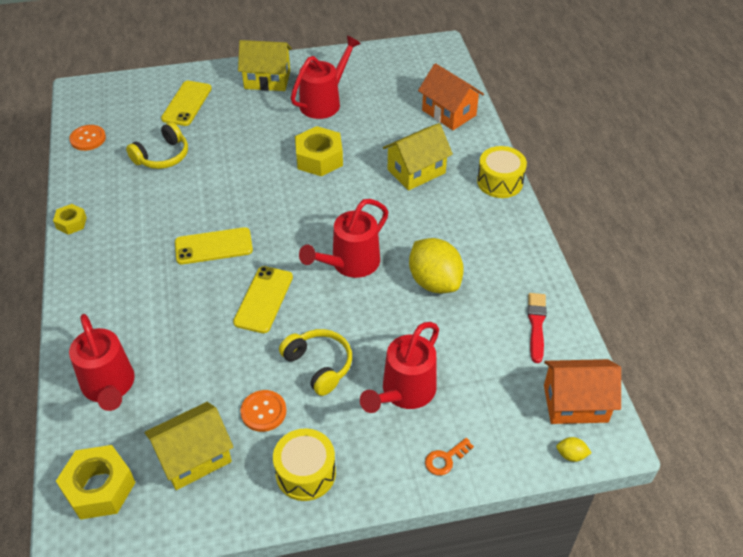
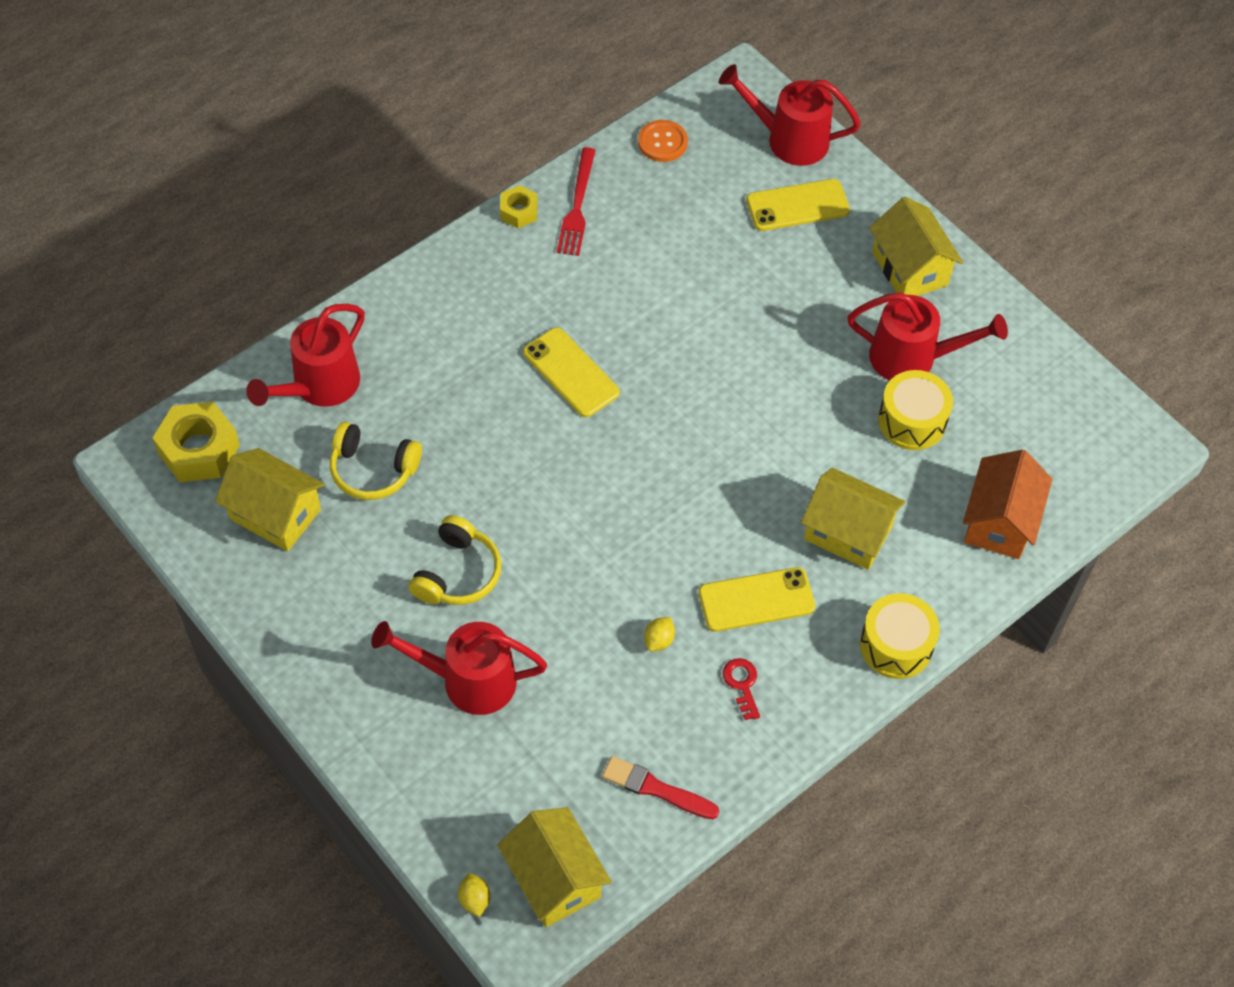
camera: 60 degrees right, 10 degrees up
(95, 194) = (577, 206): none -> red fork
(162, 156) = (684, 235): yellow headphones -> yellow headphones (373, 470)
(263, 411) = (365, 549): orange button -> none
(264, 299) = (520, 468): yellow phone -> yellow phone (756, 600)
(305, 473) = (310, 629): yellow drum -> yellow drum (912, 421)
(319, 158) = (796, 407): yellow nut -> none
(349, 264) = (631, 531): red watering can -> red watering can (788, 139)
(434, 282) = (659, 640): yellow lemon -> yellow lemon, size x0.41
(445, 459) = (399, 763): orange key -> none
(487, 256) = (742, 684): none -> red key
(536, 325) = (656, 789): red brush -> red brush turned 135 degrees counterclockwise
(575, 403) = (554, 879): orange house -> yellow house

